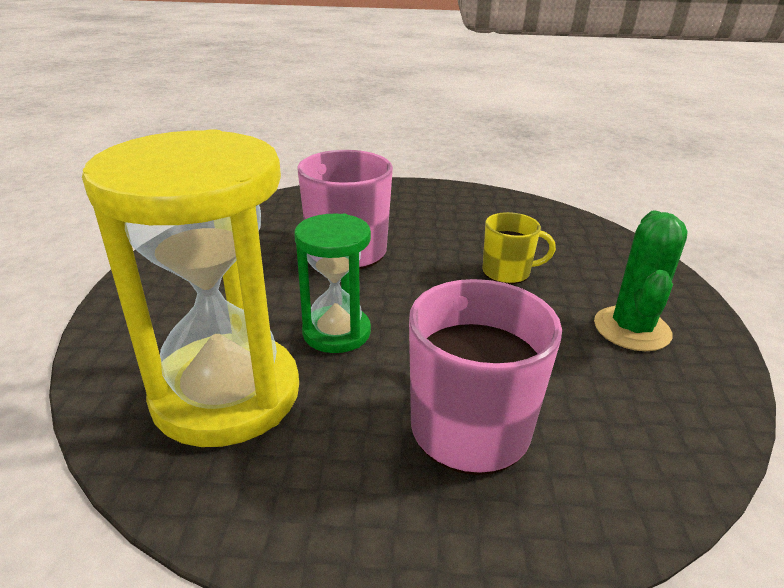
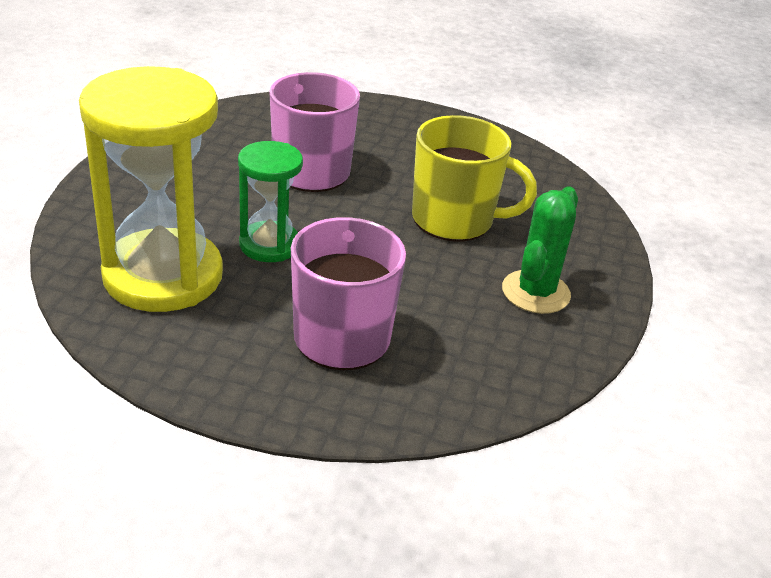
camera: 10 degrees right, 5 degrees up
(507, 272) = (454, 220): yellow mug -> yellow mug, size x1.76

